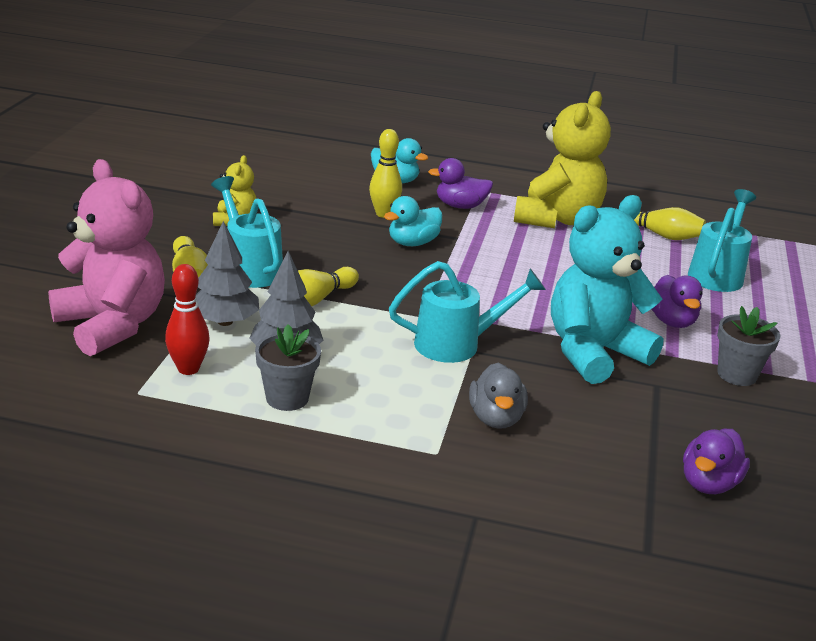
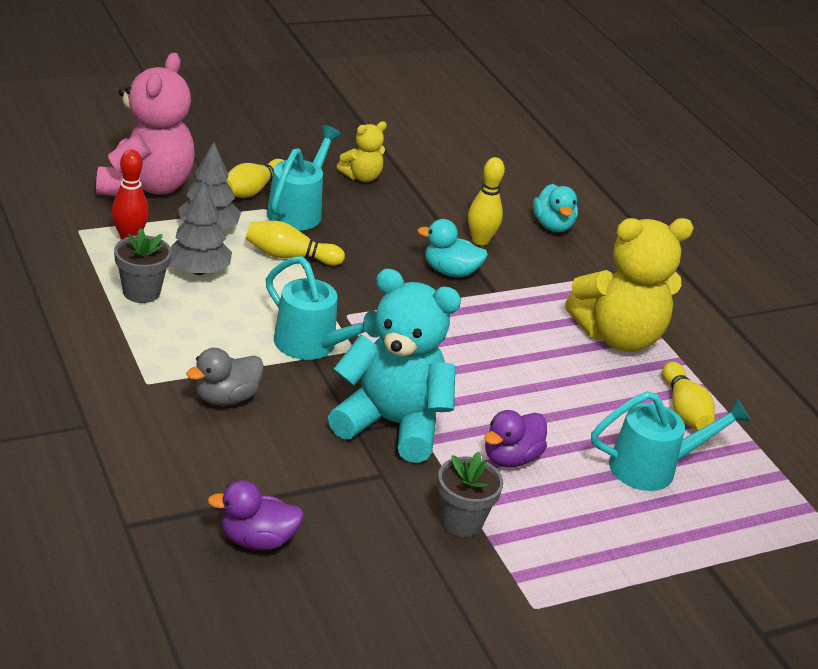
camera: 50 degrees right, 5 degrees up
(460, 206) = (558, 275): purple duck -> none

